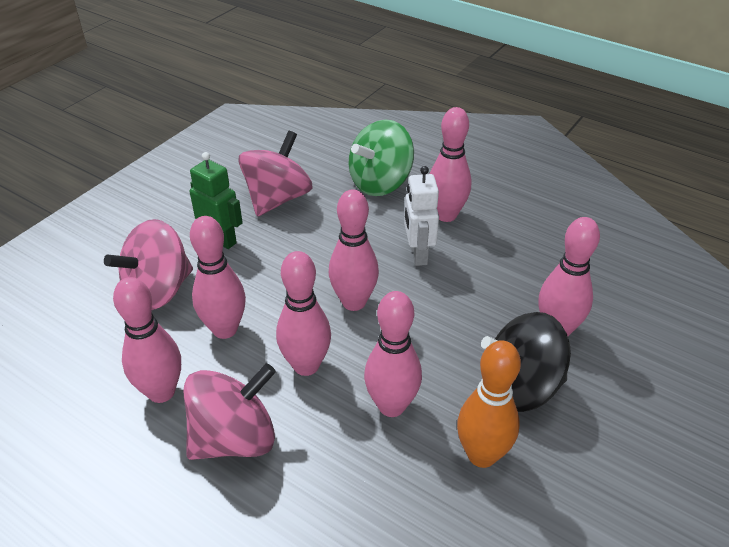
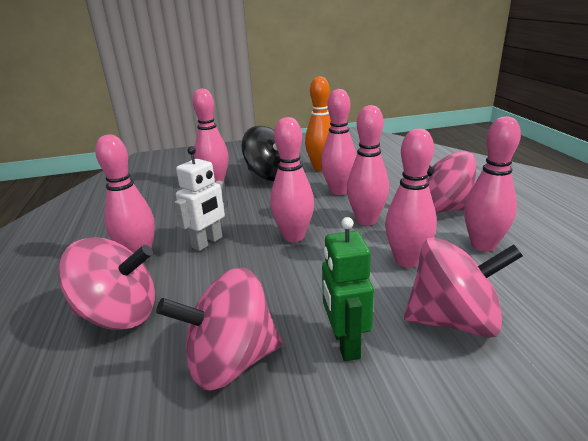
camera: 135 degrees left, 15 degrees down
(380, 183) = (119, 314): green spinning top -> pink spinning top

